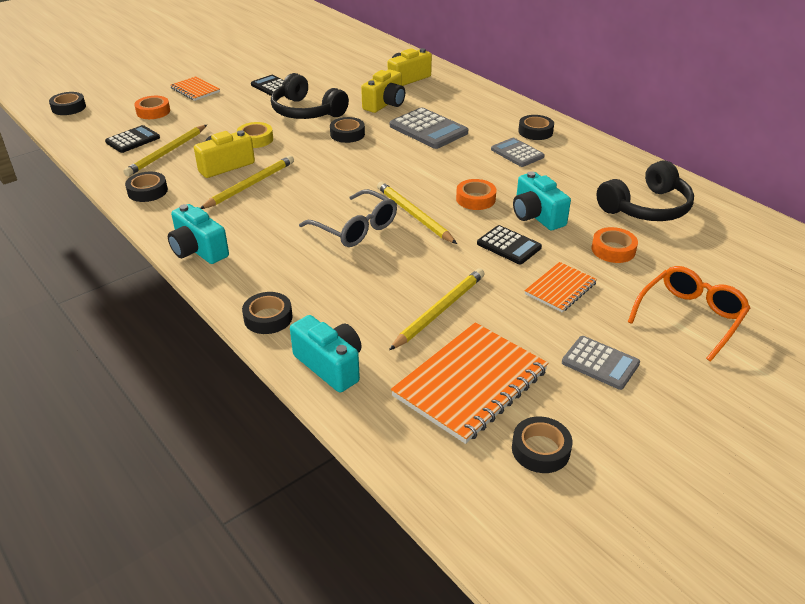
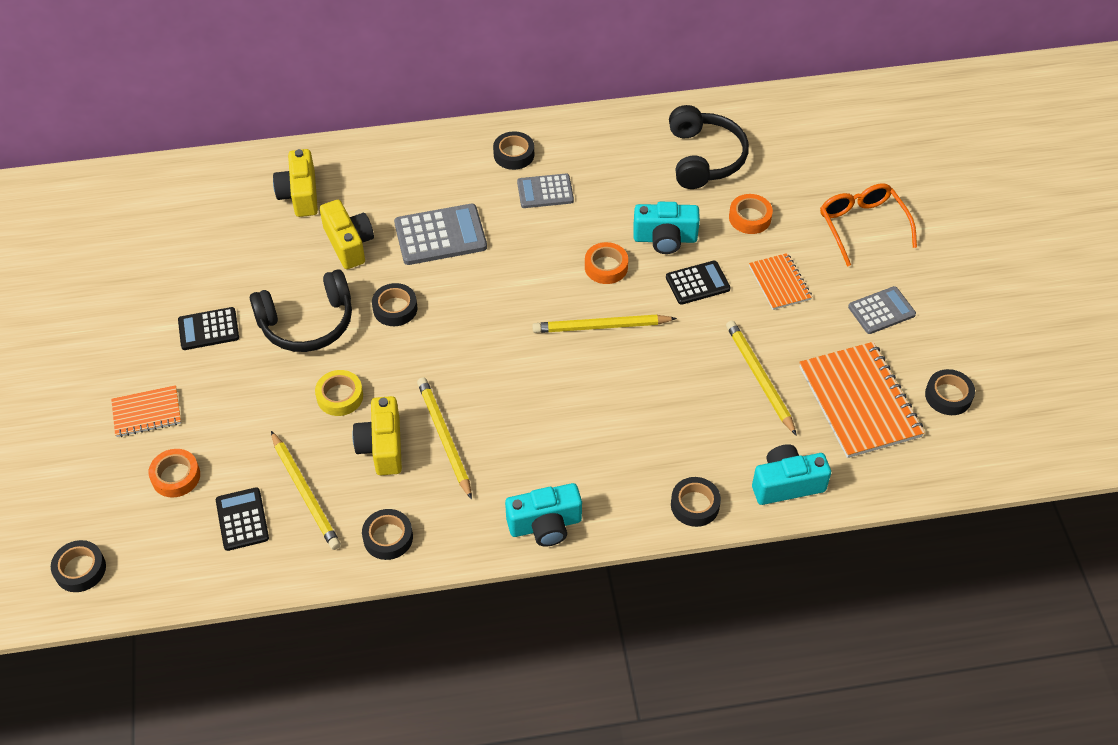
camera: 60 degrees left, 15 degrees up
(356, 228) = (593, 382): grey glasses -> none

